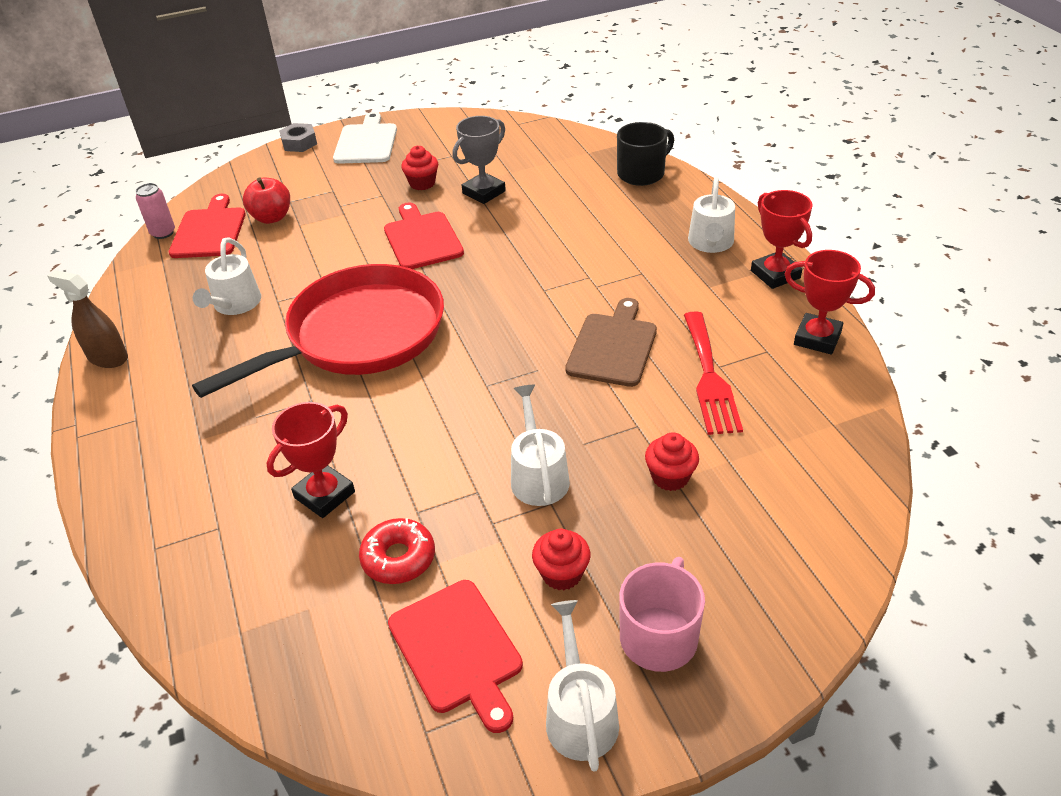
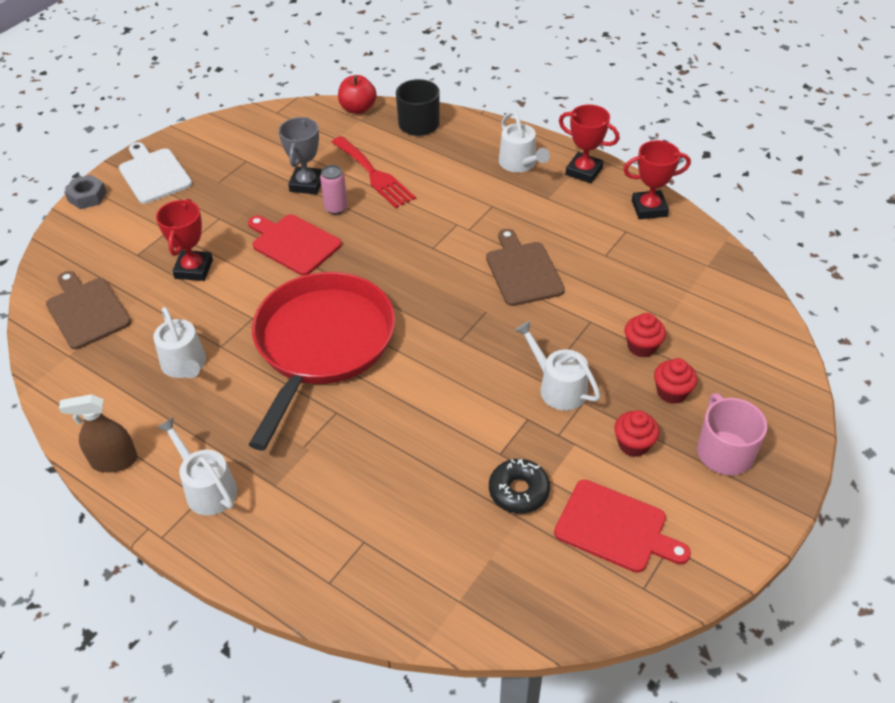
camera: 35 degrees left, 5 degrees up
(163, 233) = (40, 330): pink can -> pink can (336, 208)
(209, 231) = (87, 310): red cutting board -> brown cutting board
(272, 217) = (136, 276): red apple -> red apple (358, 108)
(324, 495) = (421, 476): red trophy -> red trophy (194, 269)
(398, 558) = (518, 491): red donut -> black donut
(422, 183) = (245, 195): red cupcake -> red cupcake (671, 392)
(580, 714) = (722, 523): white watering can -> white watering can (207, 488)
(709, 377) = (606, 266): red fork -> red fork (374, 175)

